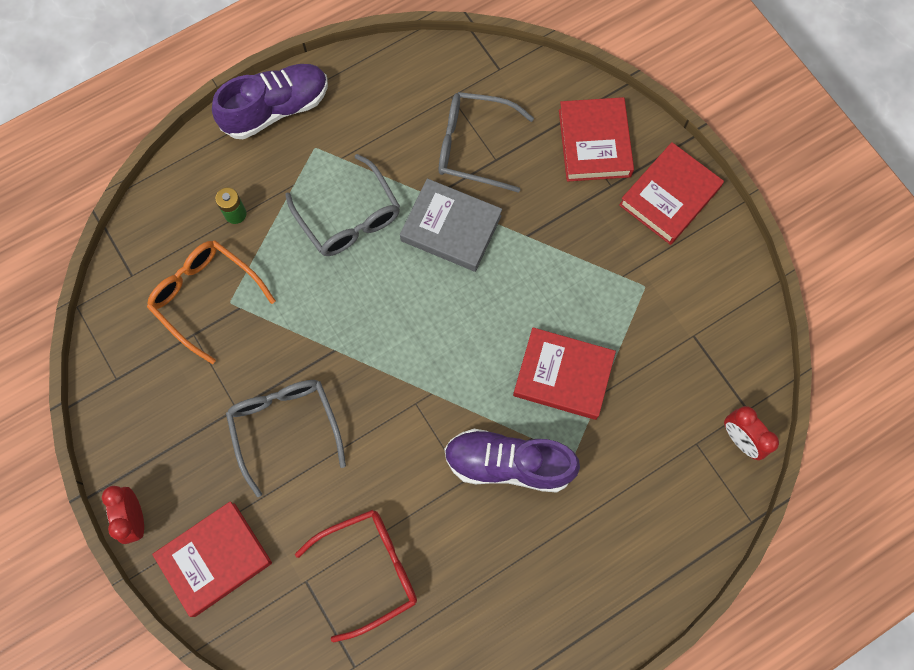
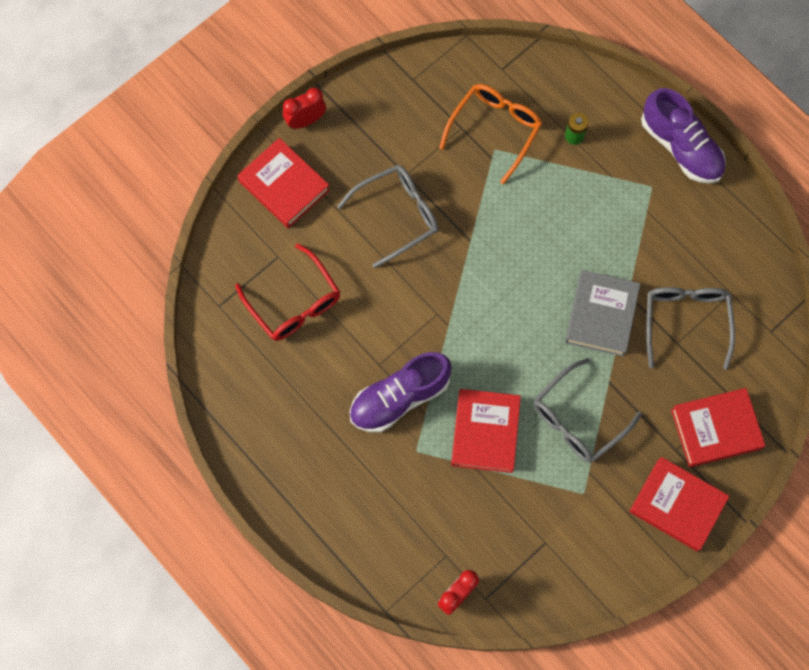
camera: 80 degrees right, 0 degrees up
(349, 218) = (591, 228): grey glasses -> grey glasses (577, 419)
(508, 464) = (399, 398): purple shoe -> purple shoe turned 120 degrees counterclockwise

